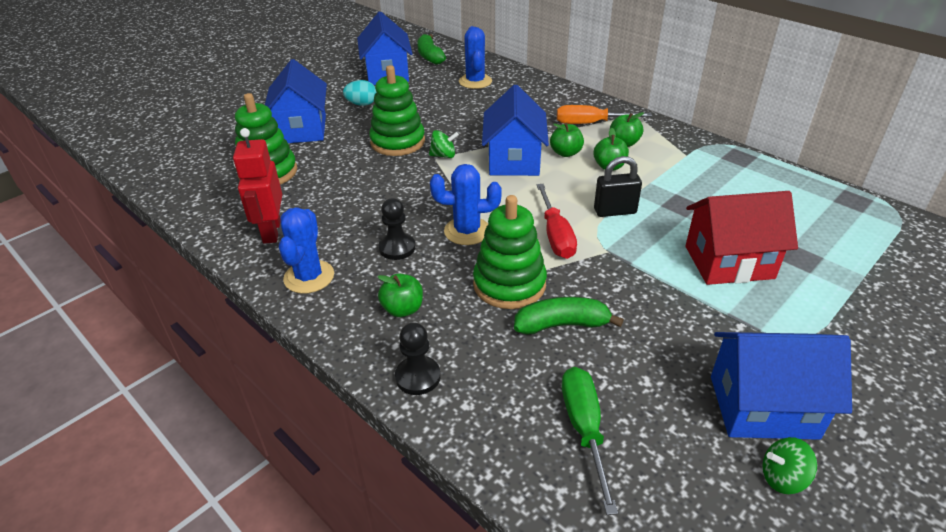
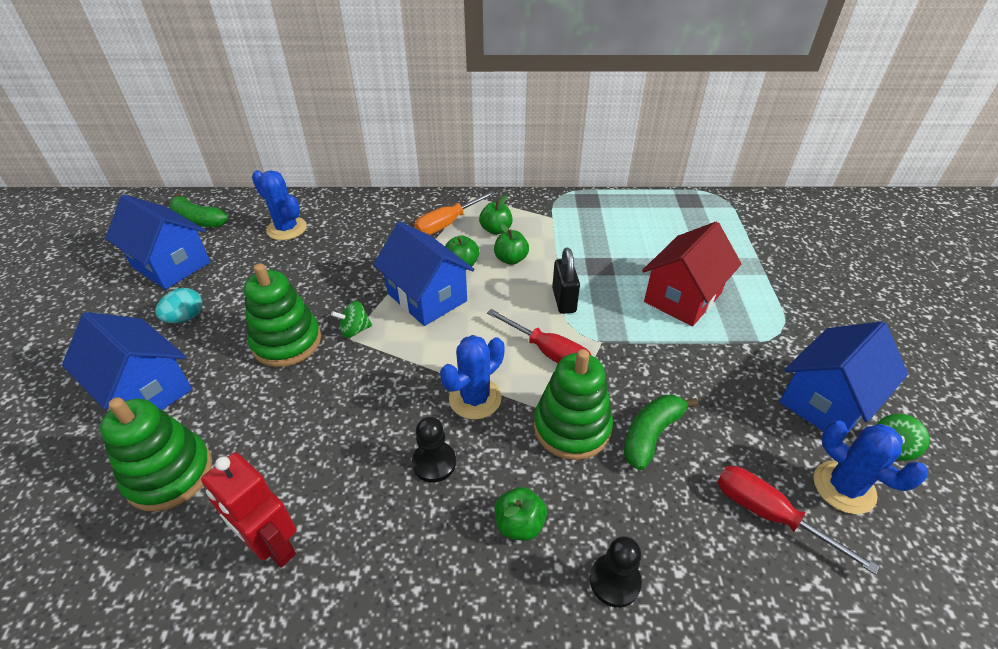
camera: 45 degrees left, 5 degrees up
(309, 277) = (386, 565): blue cactus -> blue cactus (844, 487)
(443, 155) = (355, 330): green spinning top -> green spinning top turned 150 degrees counterclockwise
(584, 429) = (769, 514): green screwdriver -> red screwdriver
(615, 211) = (564, 300): black padlock -> black padlock turned 45 degrees counterclockwise

